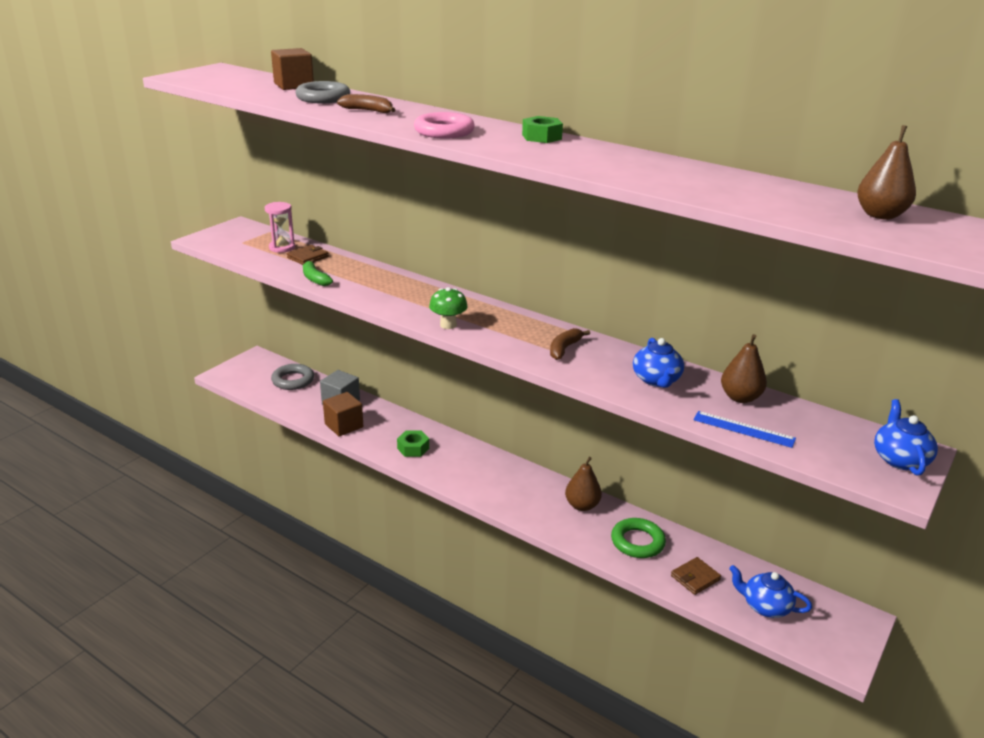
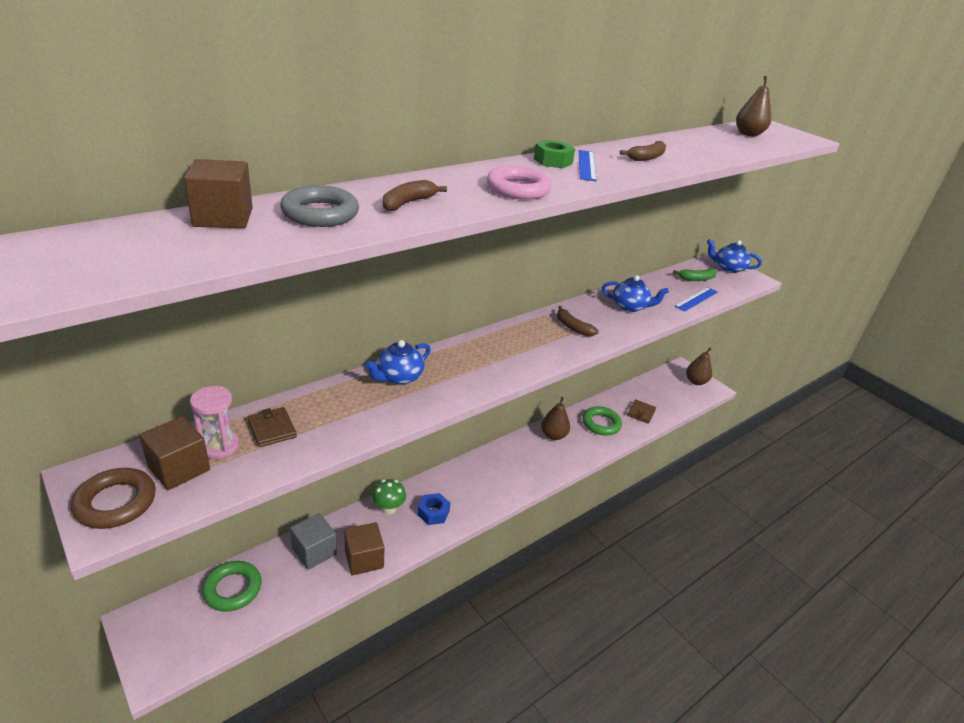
camera: 75 degrees left, 5 degrees up
(221, 236) = (116, 502): none -> brown ring
(256, 243) = (179, 468): none -> brown cube
(293, 380) = (233, 589): grey ring -> green ring
(315, 279) = (345, 435): green banana -> green banana (696, 279)
(413, 448) = (433, 513): green nut -> blue nut
(448, 325) = (508, 371): green mushroom -> green mushroom (388, 508)
(553, 147) = (586, 165): none -> blue ruler
(630, 167) = (646, 157): none -> brown banana
(695, 578) = (641, 413): brown wallet -> brown wallet turned 45 degrees clockwise
(740, 398) = (658, 286): brown pear -> brown pear (695, 381)
(765, 606) = (669, 396): blue teapot -> blue teapot (399, 377)

